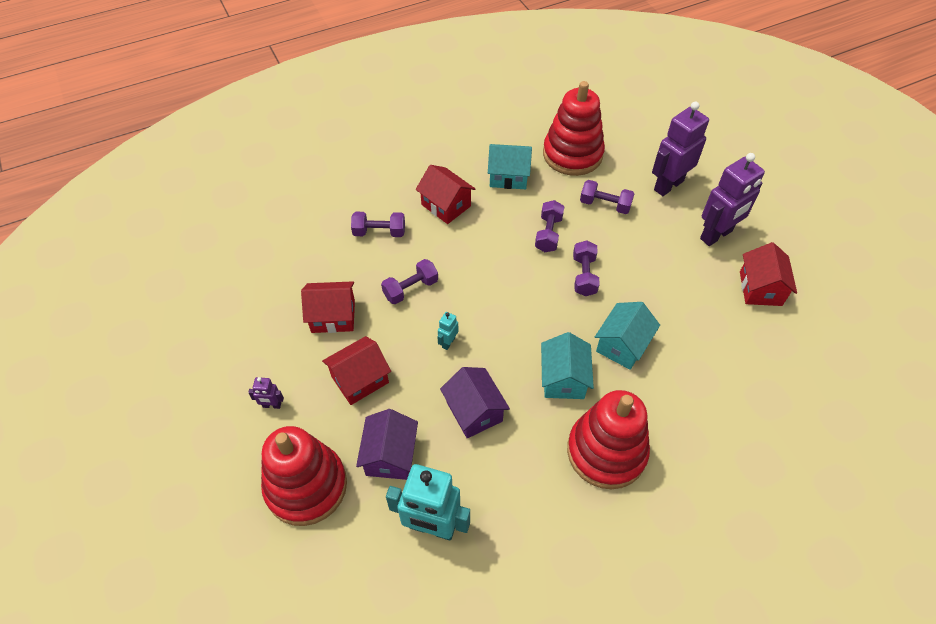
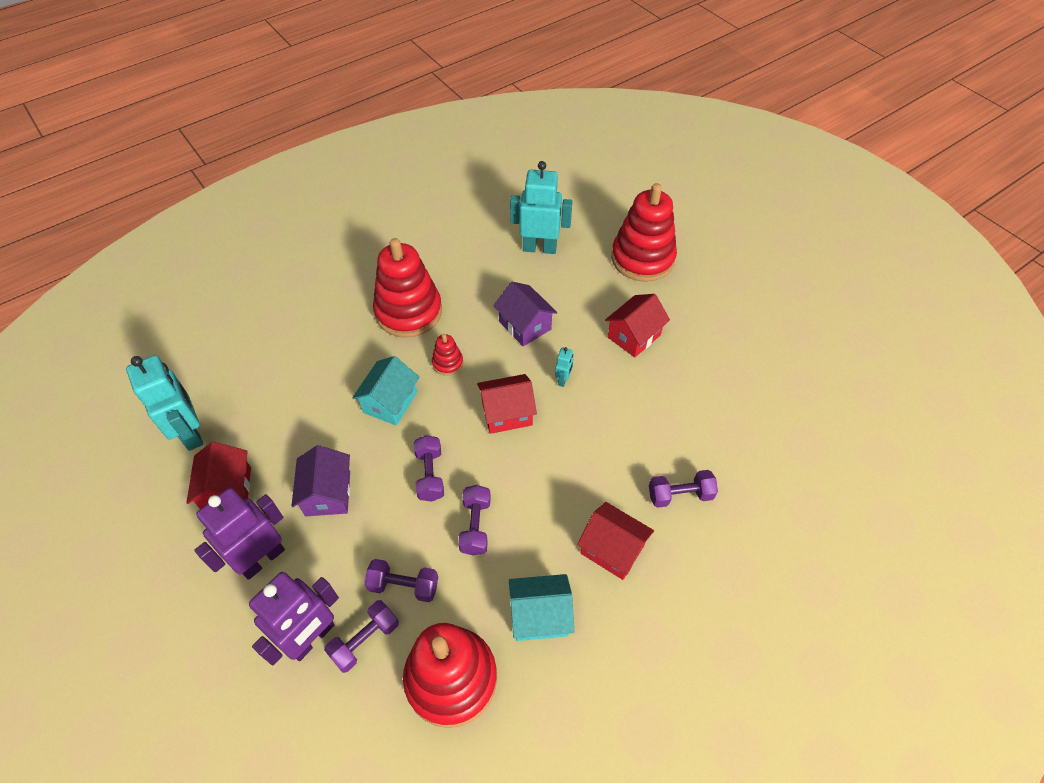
camera: 170 degrees right, 0 degrees up
(272, 405) = (699, 306): purple robot -> none
(333, 316) = (685, 388): red house -> red house (507, 413)
(390, 455) = (586, 285): purple house -> purple house (328, 493)
(410, 289) = (618, 429): purple dumbbell -> purple dumbbell (365, 640)
(563, 379) = (447, 363): turquoise house -> red stacking toy
(813, 343) = (191, 433): none -> turquoise robot

